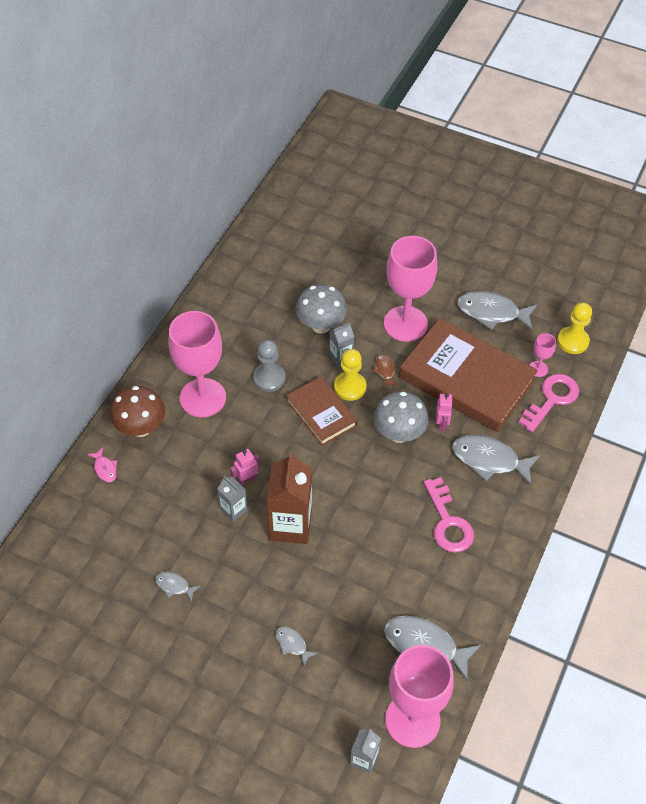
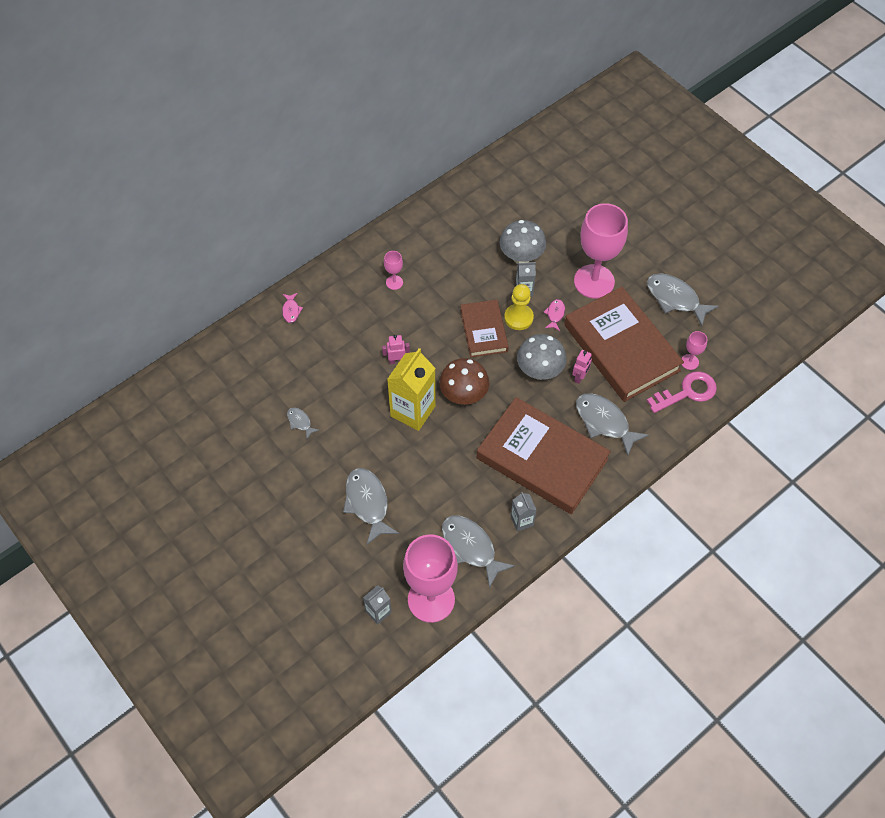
camera: 25 degrees right, 5 degrees up
(141, 428) = (334, 288): brown mushroom -> brown mushroom (463, 395)
(203, 398) = (394, 282): pink goblet -> pink goblet, size x0.43
(233, 510) = (374, 381): grey carton -> grey carton (522, 521)
(269, 378) = (455, 286): grey pawn -> none
(290, 525) = (413, 411): brown carton -> yellow carton
(292, 644) = (368, 503): grey fish -> grey fish, size x2.03
(384, 370) = (555, 314): brown fish -> pink fish
(448, 522) = (542, 459): pink key -> brown book
(573, 341) = (734, 349): yellow pawn -> none

